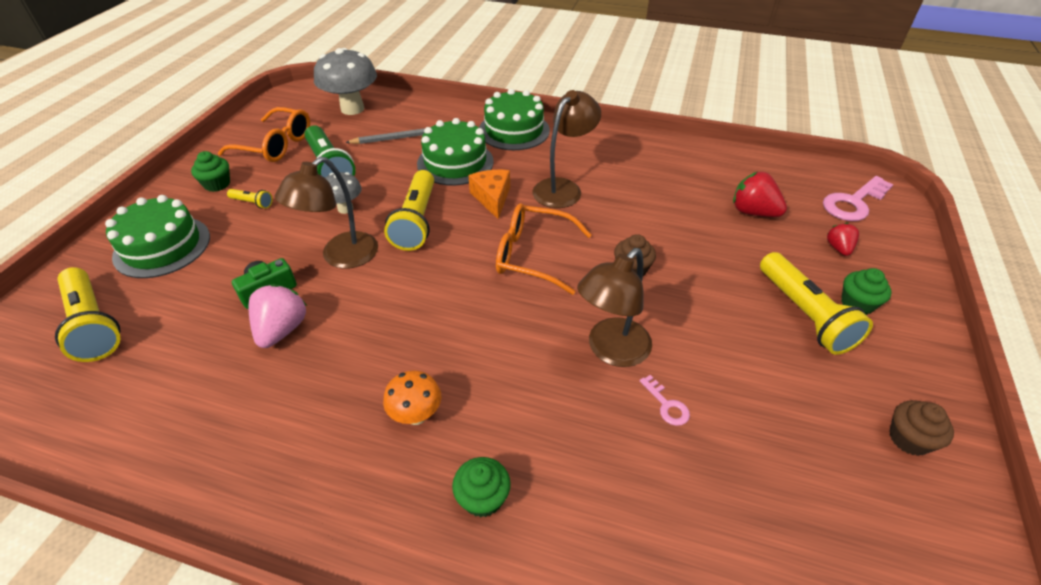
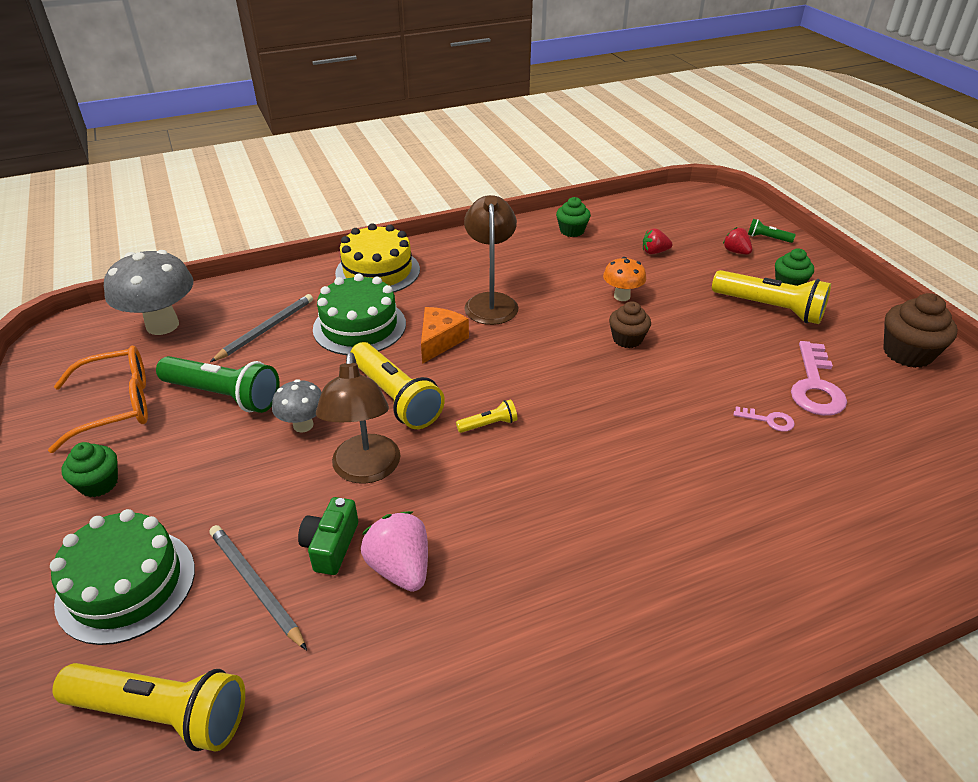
camera: 40 degrees left, 5 degrees down
(208, 287) = (255, 586): none -> grey pencil
(252, 203) = (180, 477): yellow flashlight -> yellow flashlight (489, 424)
(416, 415) = (618, 549): orange mushroom -> orange mushroom (622, 296)
(482, 498) = (741, 567): green cupcake -> green cupcake (572, 231)
(492, 198) = (440, 341): orange cheese -> orange cheese turned 75 degrees clockwise
(514, 130) = (377, 271): green cake -> yellow cake
(533, 255) = (540, 370): orange glasses -> none
(611, 351) = (689, 407): brown lamp -> none
(753, 212) = (654, 252): red strawberry -> red strawberry, size x0.60
(853, 203) = (707, 214): pink key -> pink key (815, 386)
(892, 252) = (767, 238): none -> green flashlight
(909, 439) = (907, 353): brown cupcake -> brown cupcake, size x1.54

